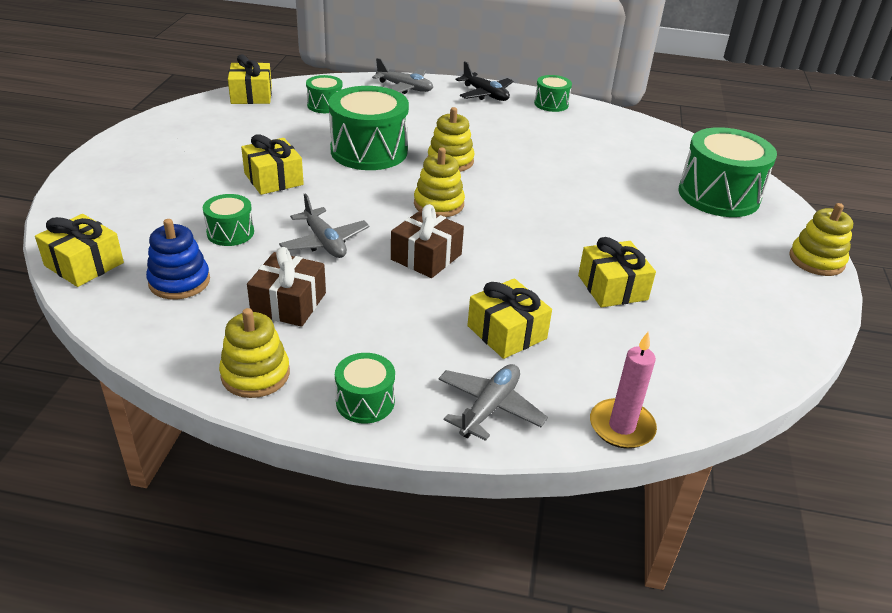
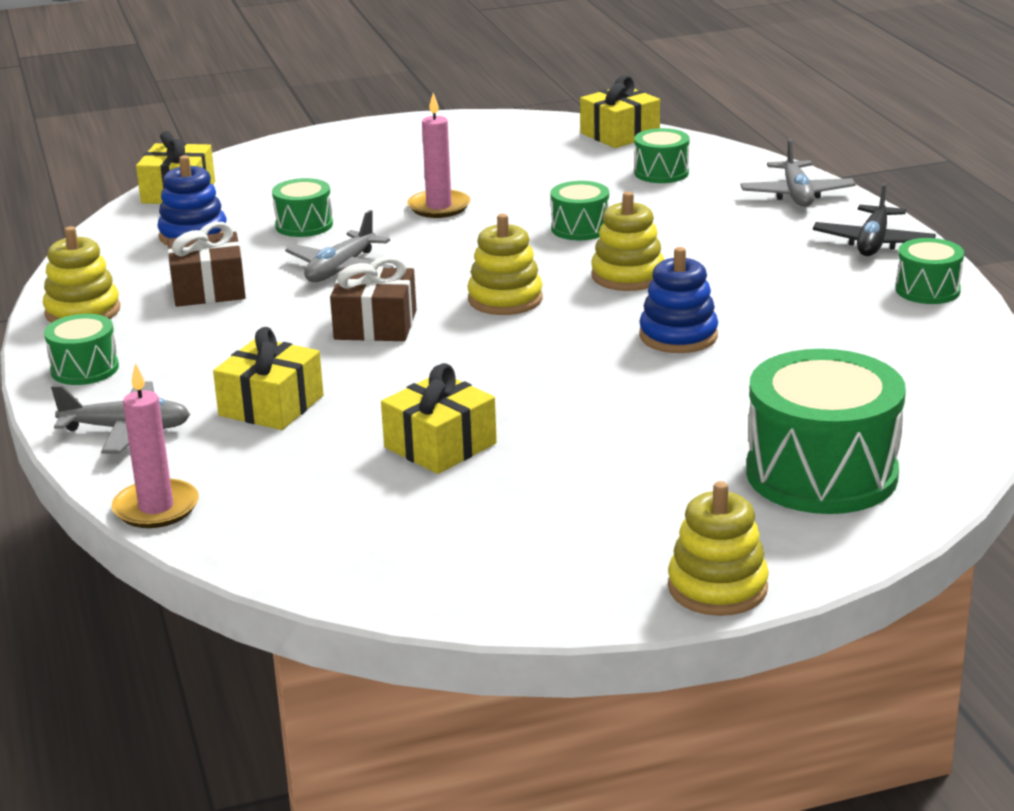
camera: 65 degrees right, 10 degrees down
(273, 179) = (439, 207): yellow gift -> pink candle
(369, 151) = (580, 228): green drum -> green drum, size x0.51
(540, 175) = (678, 336): none -> blue stacking toy

